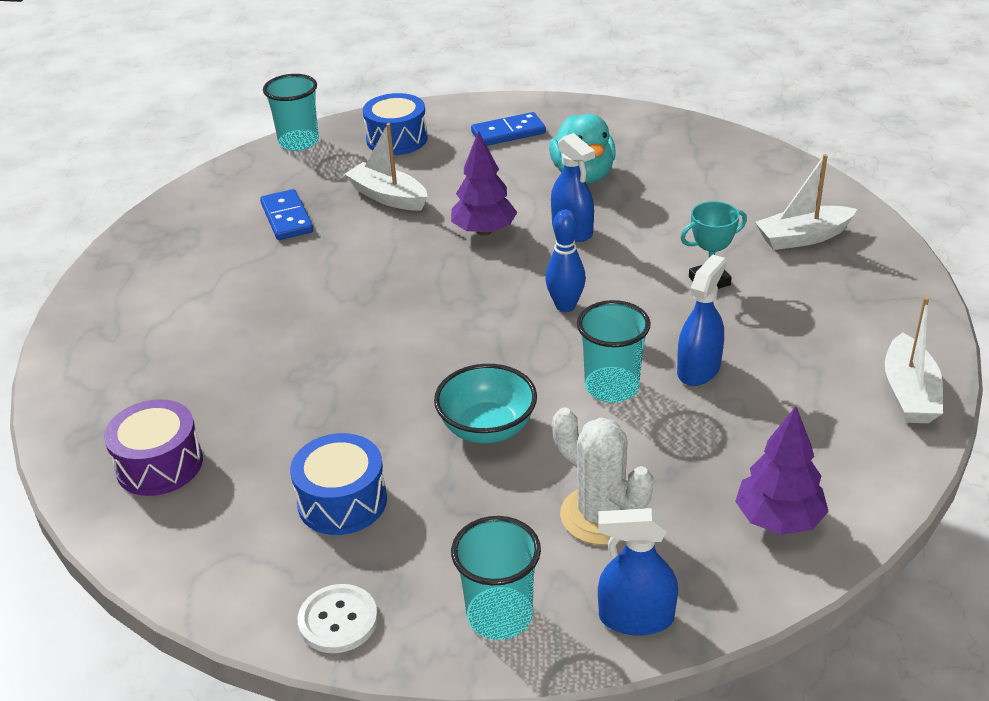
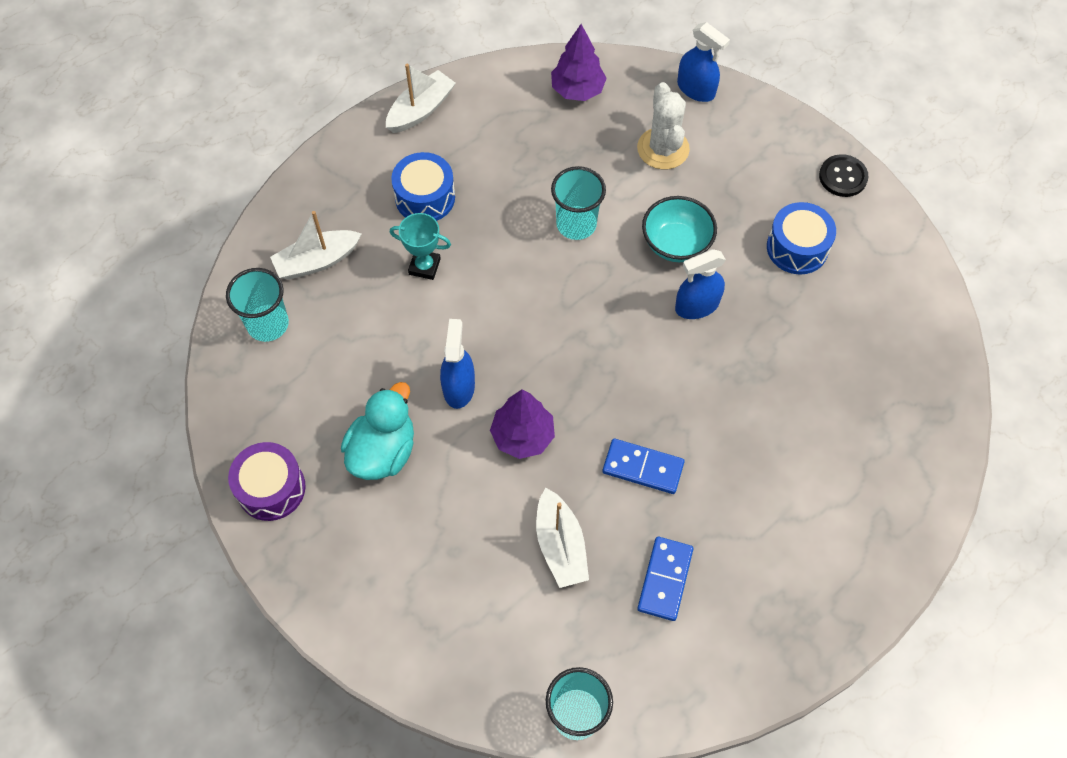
camera: 145 degrees left, 25 degrees up
(159, 464) = (895, 350): purple drum -> purple drum (271, 488)
(338, 620) = (843, 177): white button -> black button
(397, 139) = (484, 642): blue drum -> blue drum (425, 197)
(500, 616) = (760, 130): turquoise cup -> turquoise cup (268, 324)
(508, 133) = (380, 570): blue domino -> blue domino (643, 468)
(565, 306) = (539, 311): blue bowling pin -> none
(699, 369) = (512, 202): blue spray bottle -> blue spray bottle (696, 306)
(803, 237) = (317, 261): white boat -> white boat turned 135 degrees clockwise

